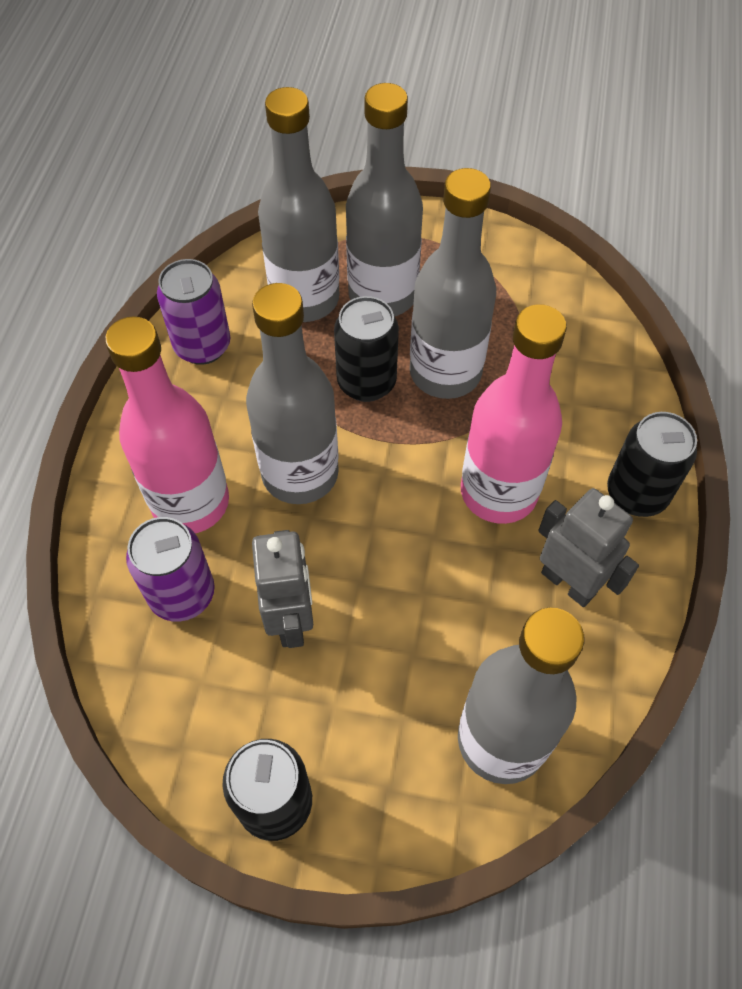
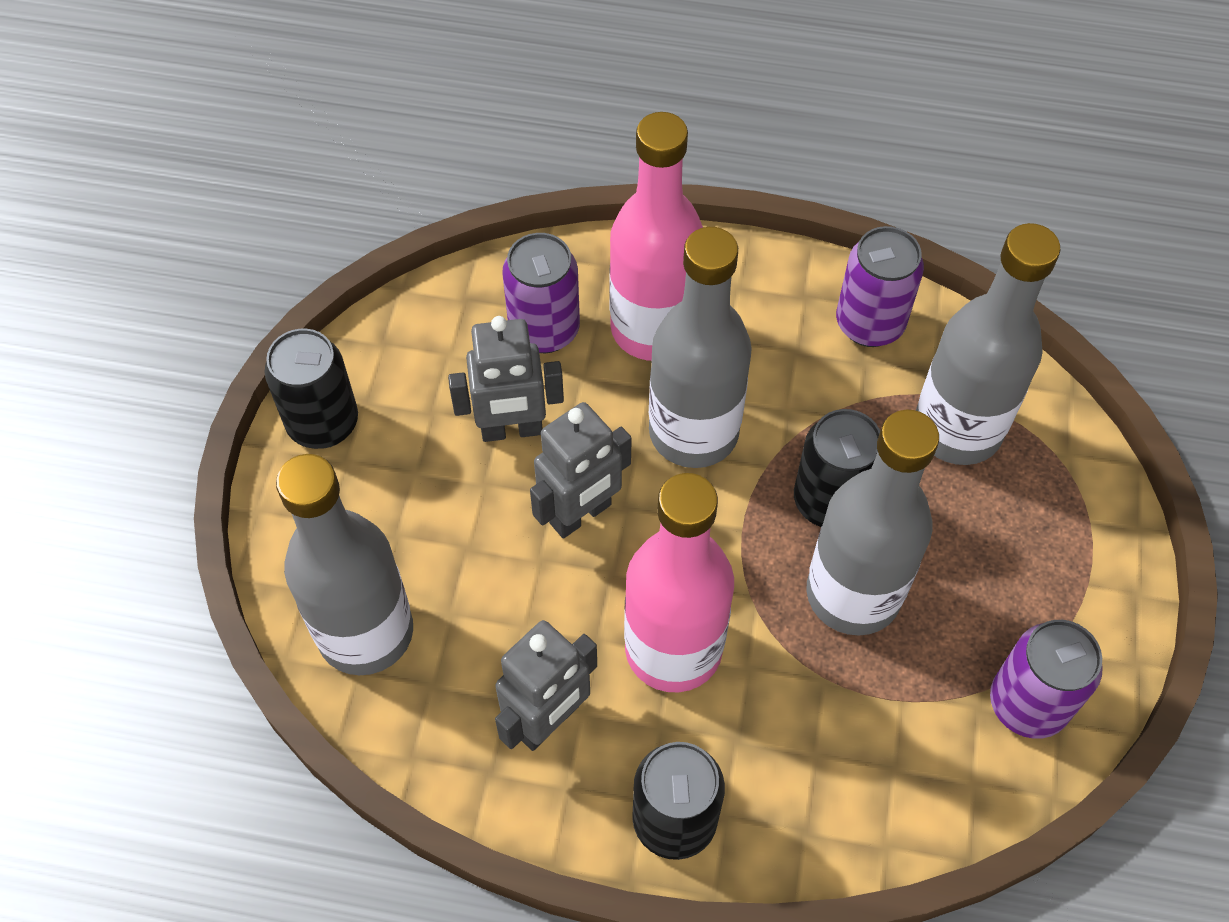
camera: 90 degrees right, 0 degrees up
(379, 560) = (581, 515): none -> grey robot
(382, 295) = (976, 520): grey bottle -> none
(522, 281) = (1027, 704): none -> purple can

